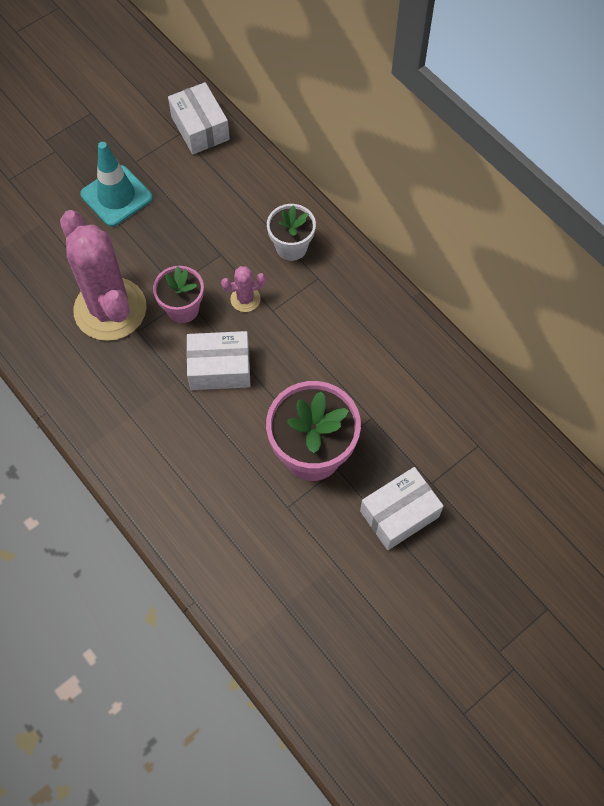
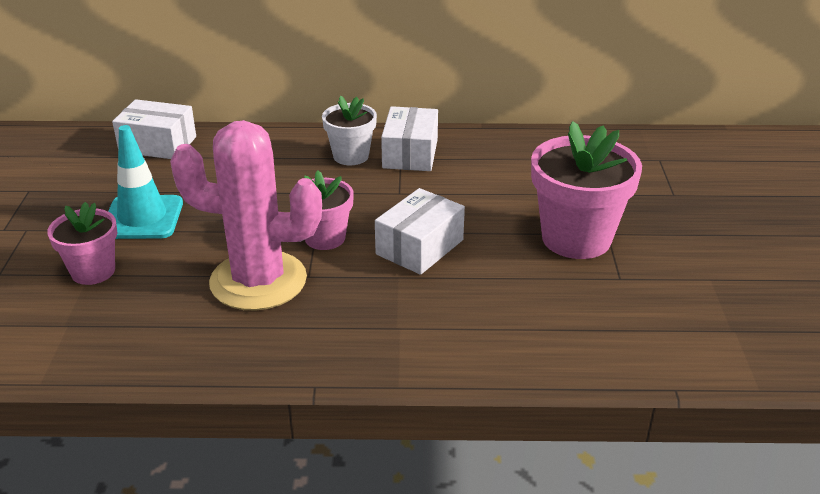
camera: 50 degrees left, 30 degrees down
(48, 221) = (93, 271): none -> pink flower pot
(245, 299) = (367, 200): pink cactus -> none
(399, 514) = (689, 223): white box -> white box (410, 154)

